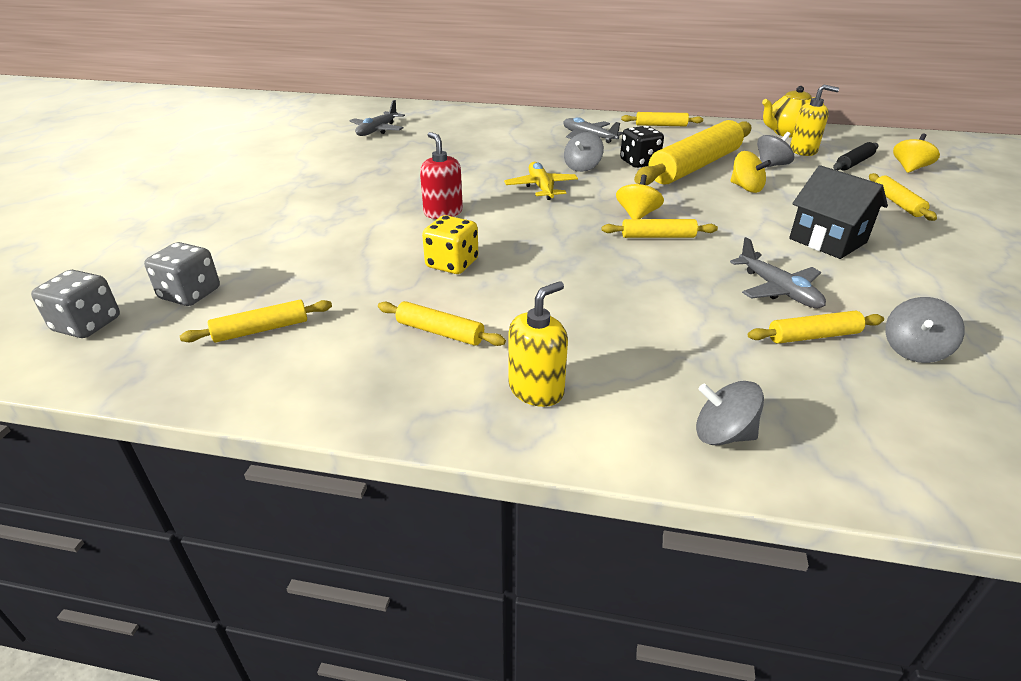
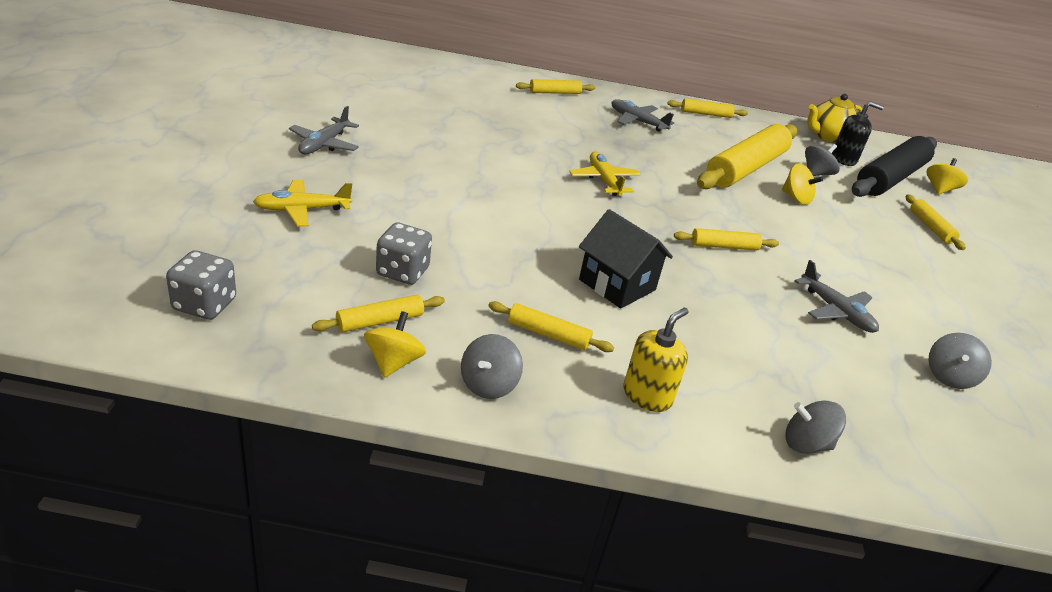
camera: 10 degrees left, 0 degrees up
(190, 294) = (294, 277): grey dice -> grey dice (402, 272)
(225, 234) = (302, 210): none -> yellow plane
(377, 130) = (417, 90): grey plane -> grey plane (324, 144)
(443, 212) = (515, 201): red soap dispenser -> none
(452, 264) = (540, 262): yellow dice -> none
(582, 167) = (638, 159): grey spinning top -> grey spinning top (488, 384)
(637, 215) = (701, 221): yellow spinning top -> yellow spinning top (393, 362)
(639, 162) = (692, 158): black dice -> none
(803, 151) = (843, 159): yellow soap dispenser -> black soap dispenser
(813, 336) = (869, 358): yellow rolling pin -> yellow rolling pin (555, 92)
(827, 240) = (873, 263): black house -> black house (617, 285)
(854, 163) = (890, 178): black rolling pin -> black rolling pin, size x2.18

